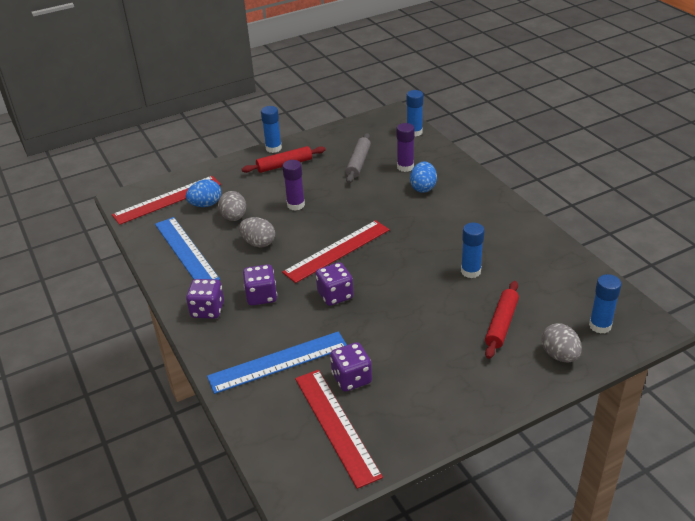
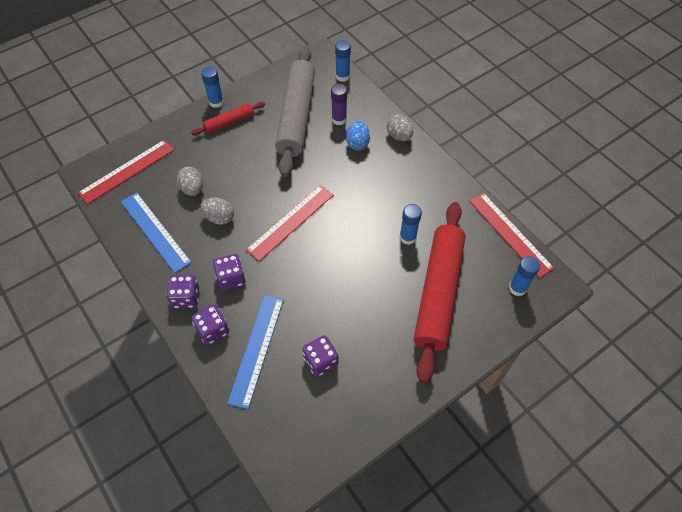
camera: 10 degrees left, 20 degrees up
(206, 205) = (164, 175): blue egg -> none
(278, 362) = (256, 349): blue ruler -> blue ruler turned 45 degrees counterclockwise
(296, 205) = (246, 170): purple glue stick -> none
(335, 295) = (295, 272): purple dice -> purple dice (213, 330)
(336, 425) = (314, 411): red ruler -> red ruler (510, 233)
(358, 163) = (296, 116): grey rolling pin -> grey rolling pin, size x2.13
(501, 324) = (438, 293): red rolling pin -> red rolling pin, size x2.13
(559, 355) = (487, 322): grey egg -> grey egg (399, 136)

